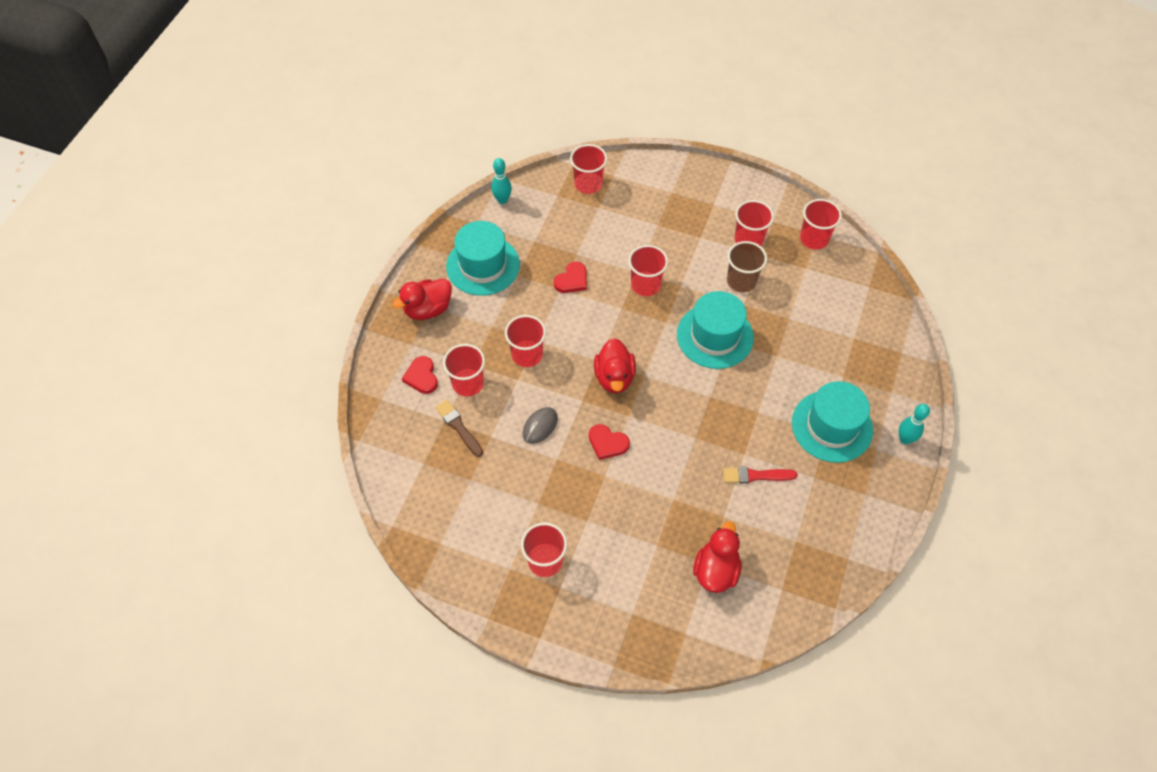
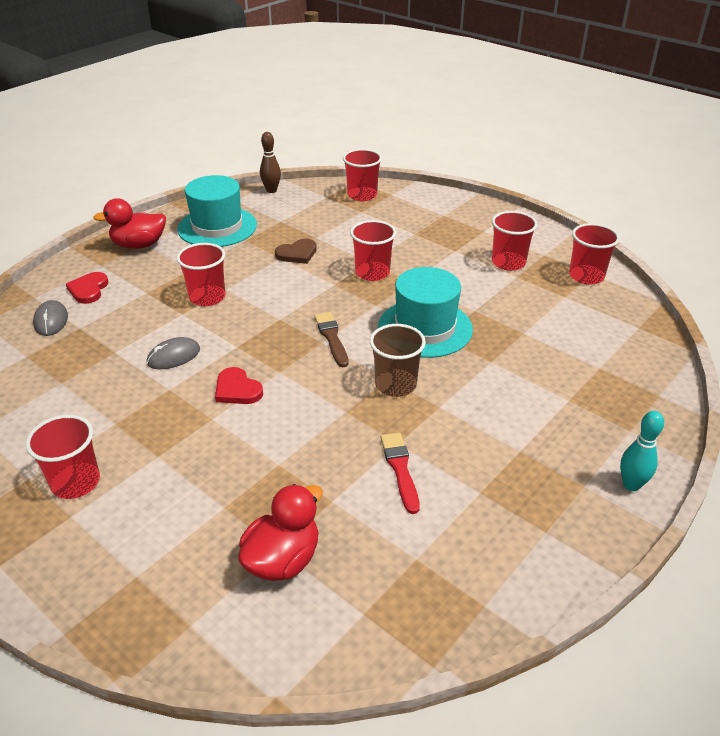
camera: 20 degrees right, 20 degrees down
(415, 420) = (51, 320): none -> grey mouse
(458, 427) = (89, 336): brown brush -> brown brush (331, 337)
(468, 383) = (129, 305): red cup -> none
(502, 200) = (271, 190): turquoise bowling pin -> brown bowling pin
(572, 280) = (297, 254): red heart -> brown heart
(614, 377) = (286, 336): red duck -> none
(741, 281) = (482, 291): brown cup -> brown cup (395, 385)
(755, 476) = (400, 469): red brush -> red brush turned 60 degrees clockwise
(832, 426) = (530, 444): turquoise hat -> none

